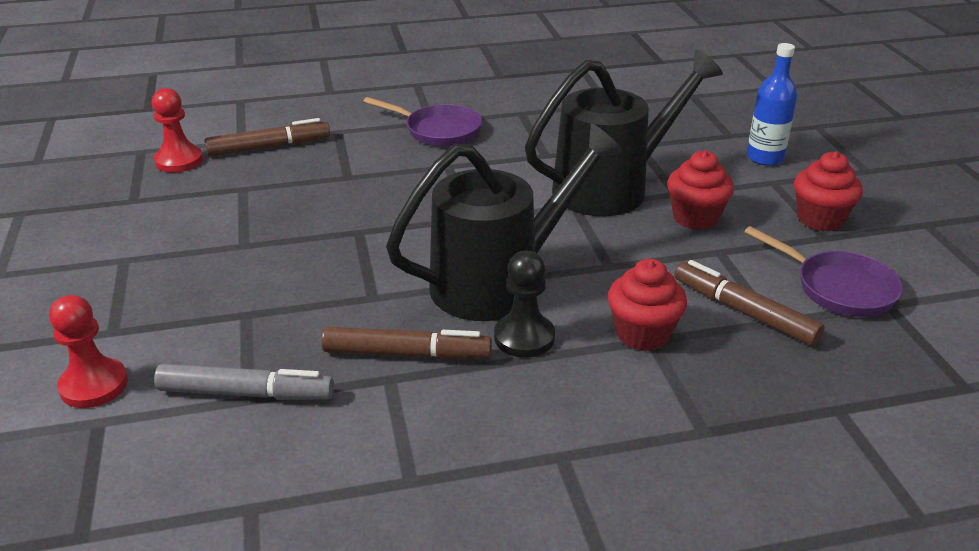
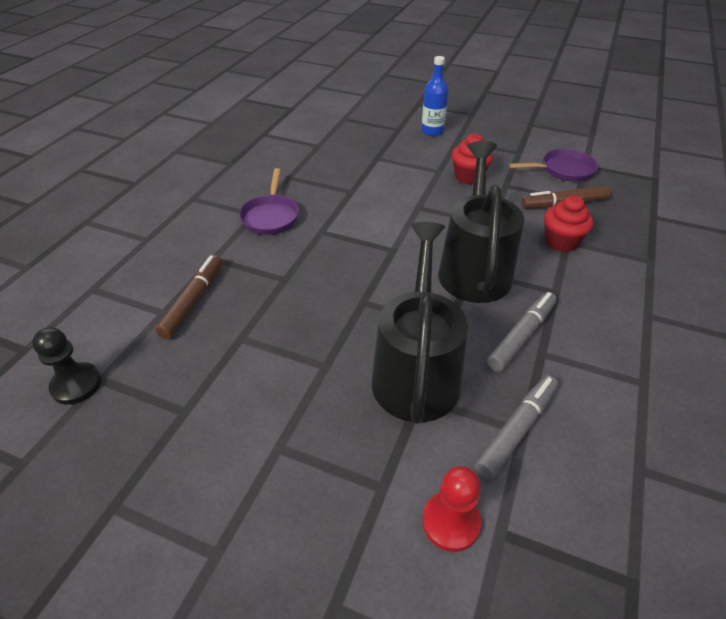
camera: 55 degrees left, 10 degrees up
(179, 161) = (151, 360): red pawn -> none
(406, 354) = (522, 336): brown marker -> grey marker
(438, 131) = (271, 216): purple pan -> purple pan turned 120 degrees clockwise
(524, 337) = (536, 283): black pawn -> black pawn (76, 385)
(612, 187) = (412, 186): black watering can -> black watering can (416, 370)
(820, 219) = (502, 146): red cupcake -> none

